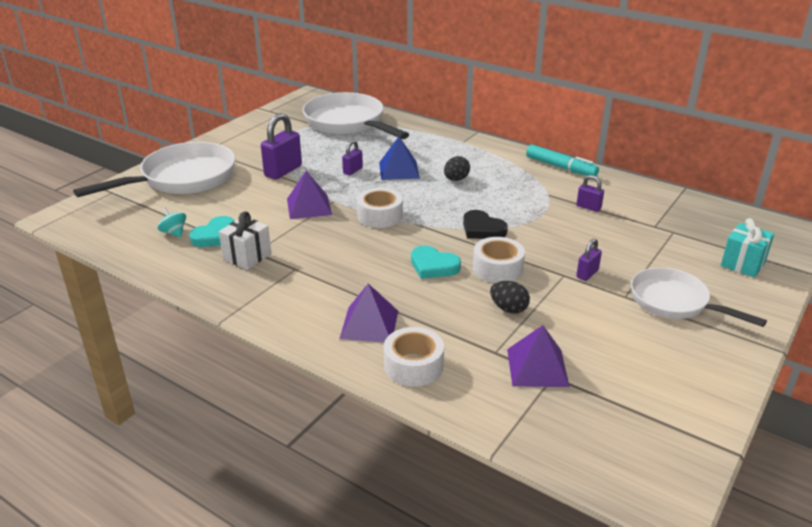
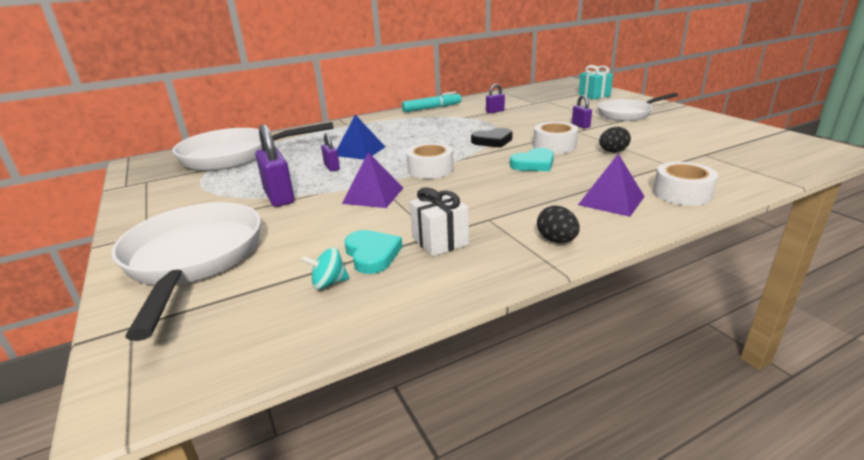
camera: 60 degrees left, 5 degrees down
(456, 179) = (405, 136): black egg -> black egg (556, 240)
(537, 367) = (692, 156): purple pyramid -> none

